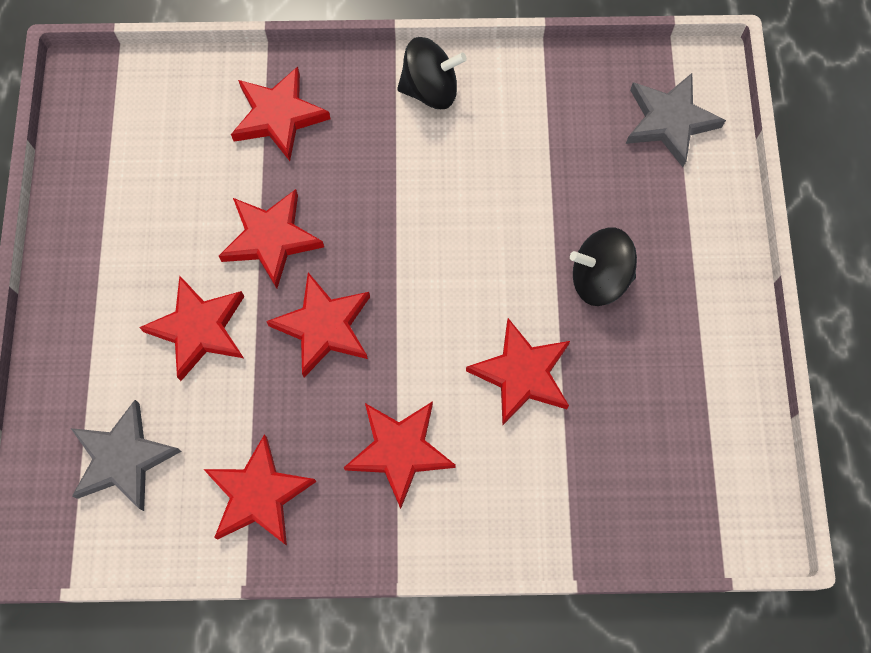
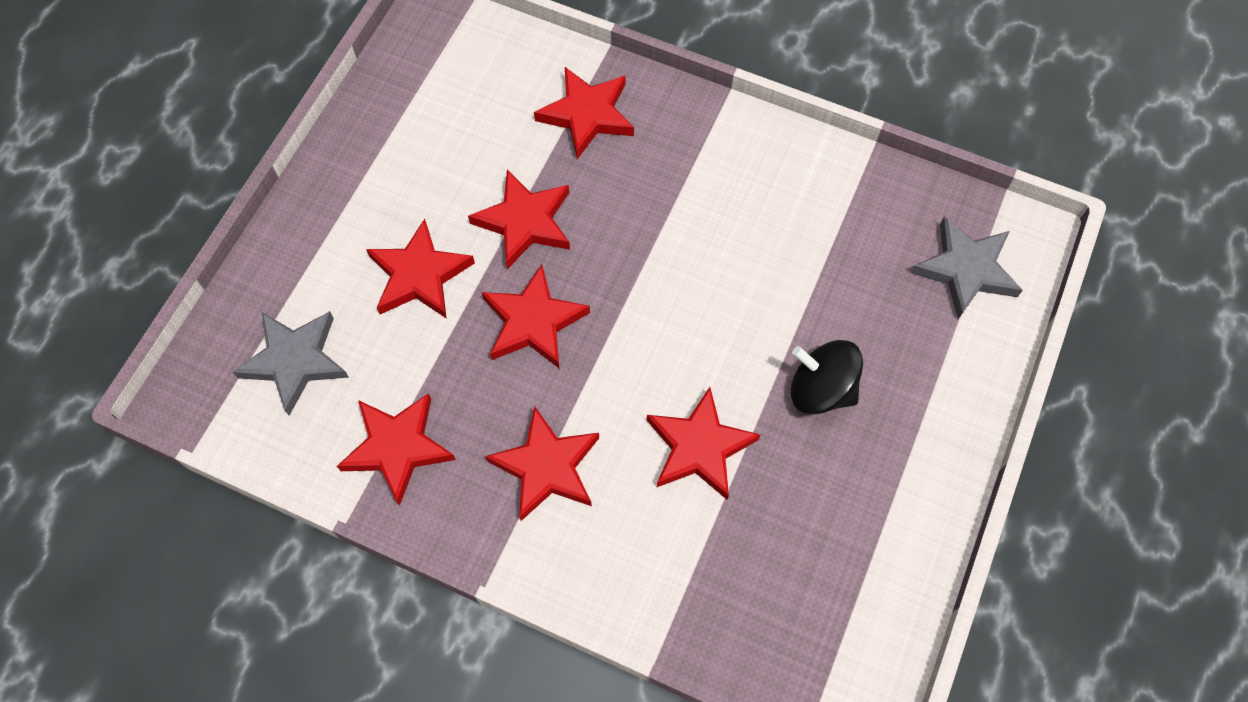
camera: 25 degrees right, 5 degrees down
(430, 89) = (742, 146): black spinning top -> none

